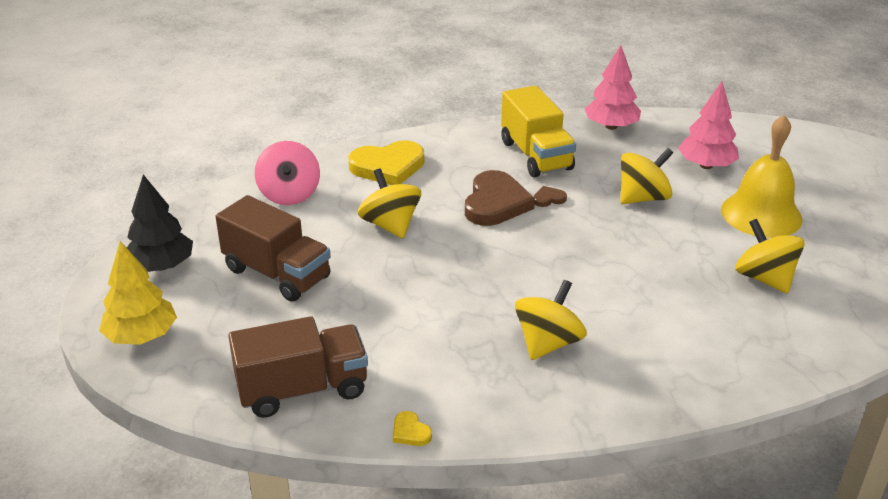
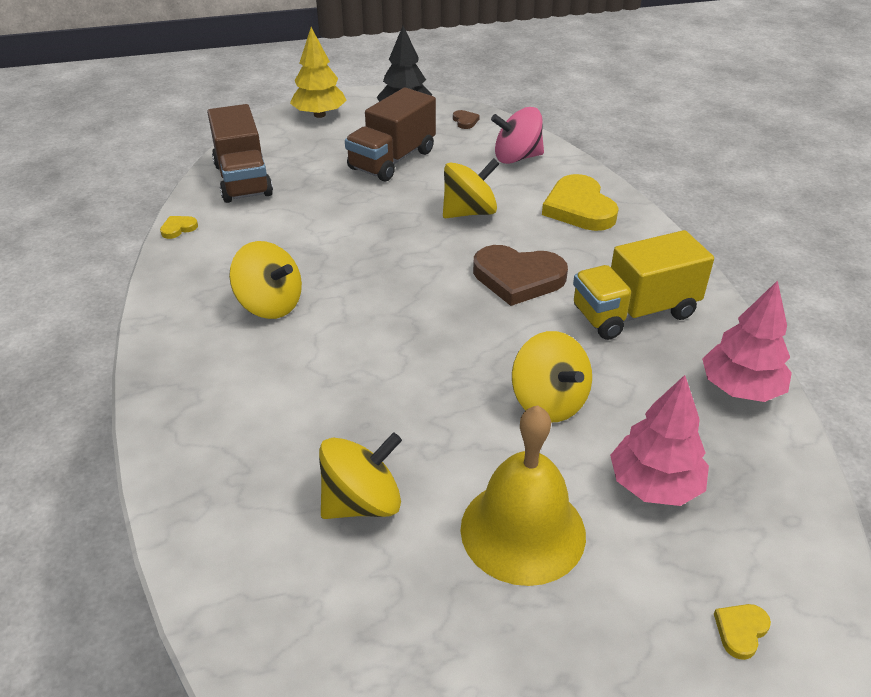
camera: 90 degrees right, 5 degrees up
(548, 199) = (533, 318): brown heart -> brown heart (465, 121)
(798, 152) = (740, 631): none -> yellow heart

